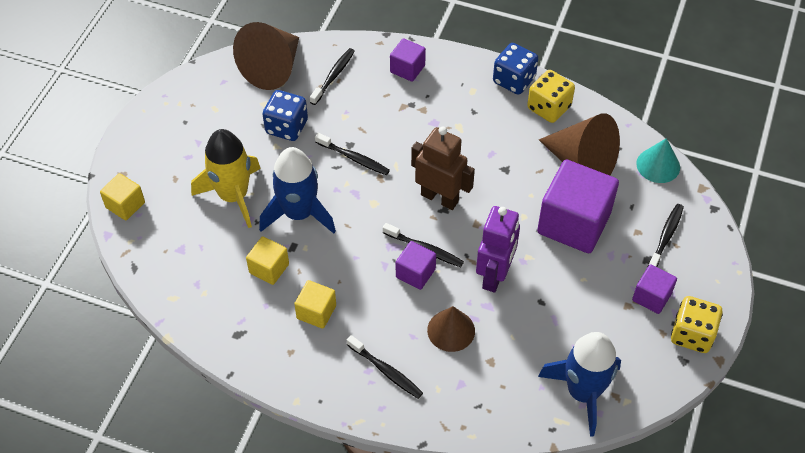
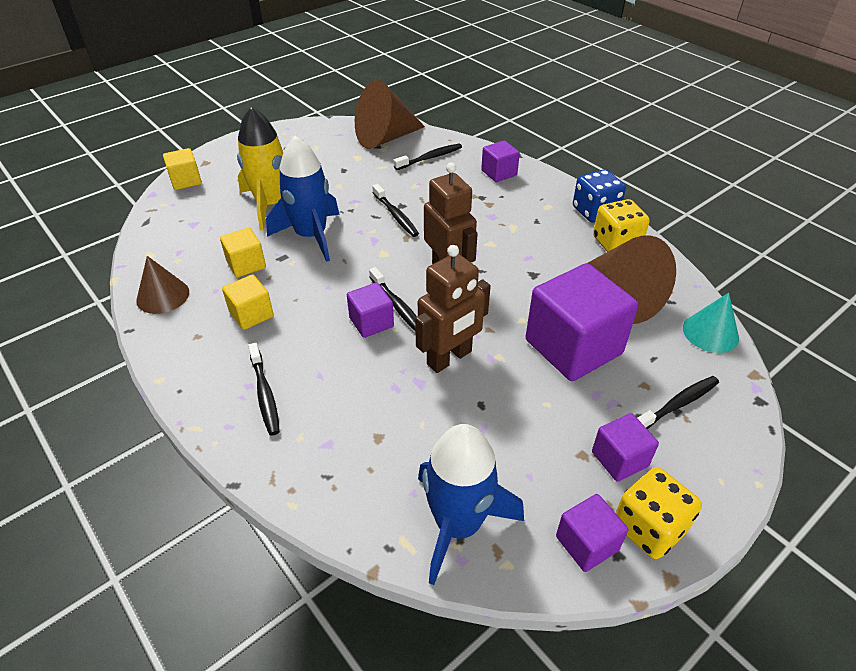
camera: 30 degrees right, 10 degrees down
(287, 127) = (360, 176): blue dice -> none
(451, 330) = (362, 387): brown cone -> brown cone (163, 296)
(495, 275) = (449, 358): purple robot -> brown robot
(663, 363) = (586, 543): none -> purple cube

